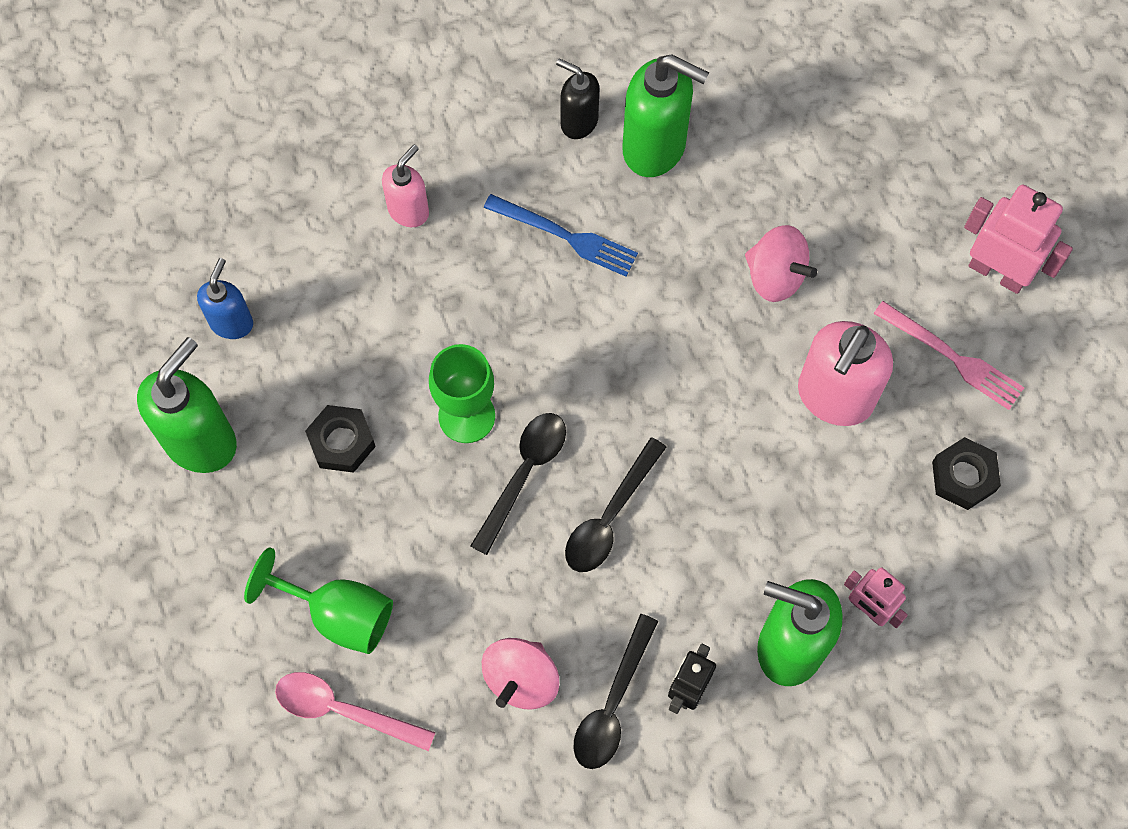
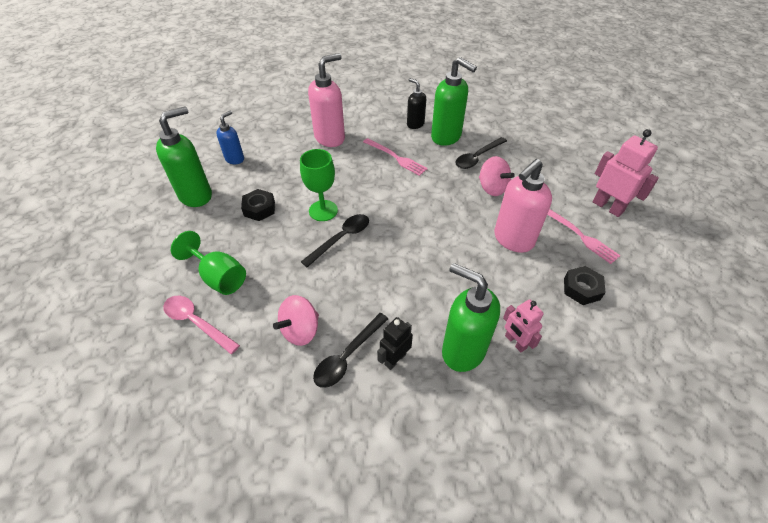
camera: 15 degrees right, 20 degrees down
(409, 210) = (330, 138): pink soap dispenser -> pink soap dispenser, size x1.73
(566, 236) = (396, 158): blue fork -> pink fork
(610, 516) = (378, 265): black spoon -> black spoon (477, 157)

